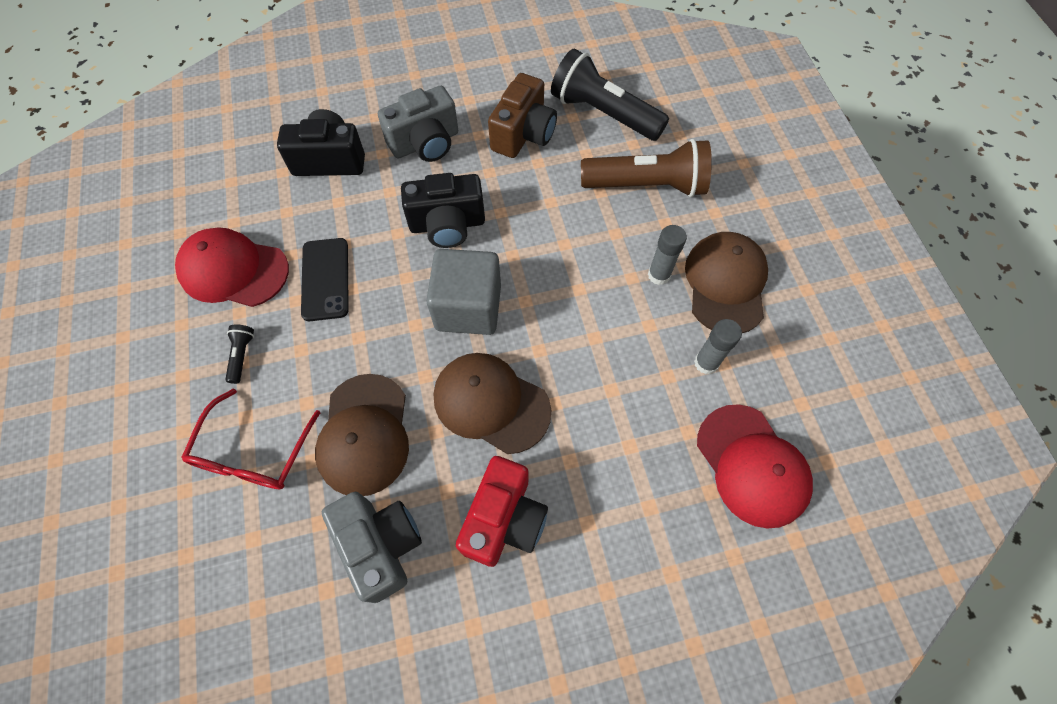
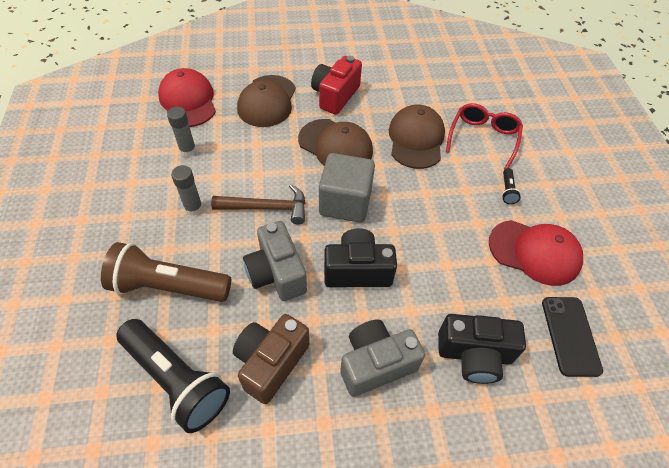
camera: 175 degrees left, 10 degrees down
(325, 279) = (457, 236): black phone -> black phone (570, 335)
(381, 545) = (402, 93): grey camera -> grey camera (276, 273)
(568, 287) = (266, 208): none -> brown hammer
(725, 284) = (146, 196): brown cap -> brown cap (267, 101)

